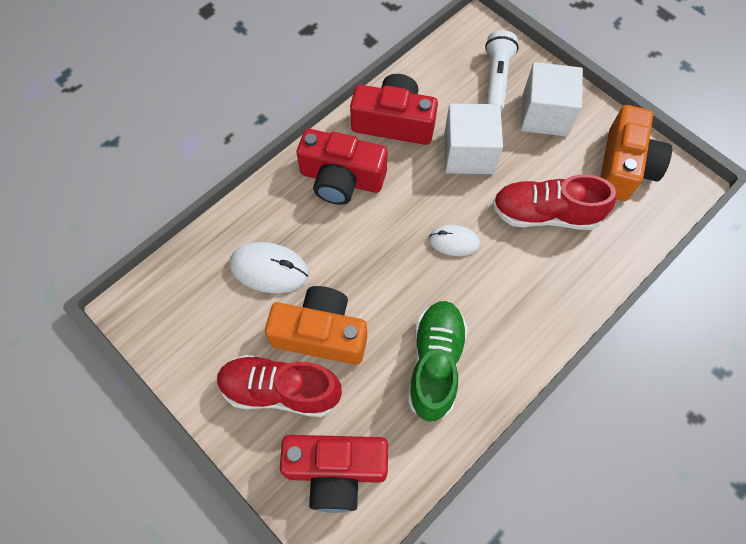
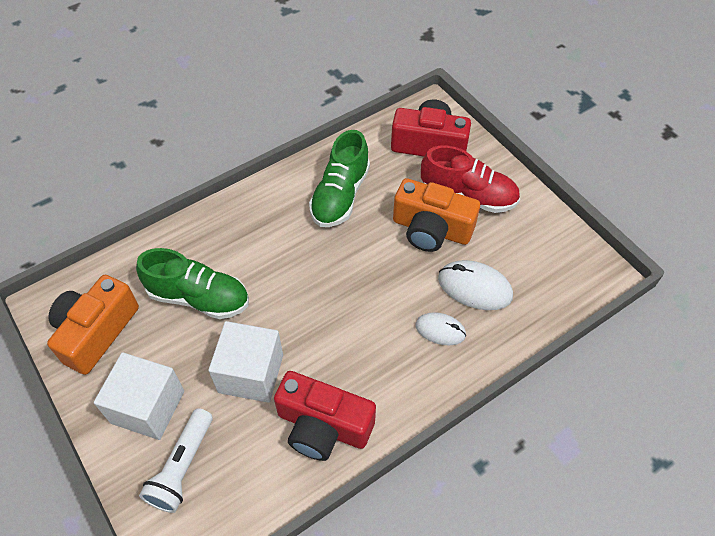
camera: 170 degrees left, 10 degrees down
(341, 179) = (394, 366): red camera -> none
(454, 242) = (296, 285): white mouse -> white mouse (440, 330)
(545, 214) = (199, 297): red shoe -> green shoe

